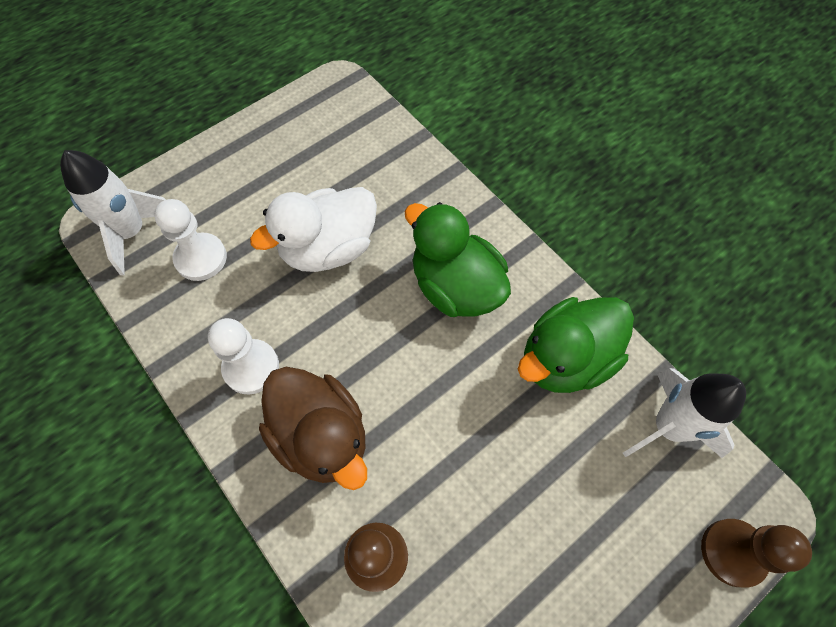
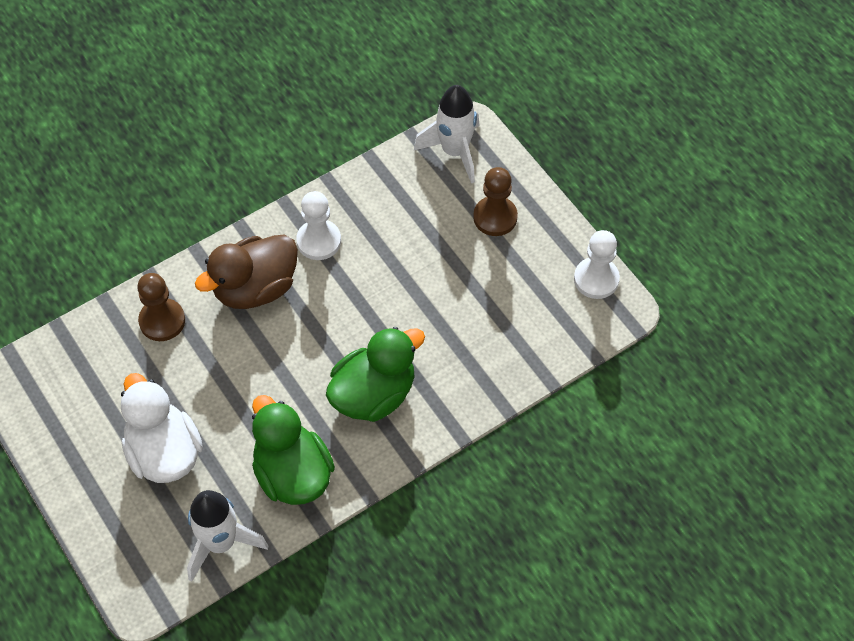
camera: 95 degrees right, 5 degrees down
(201, 258) = (424, 202): white pawn -> white pawn (596, 279)
(328, 248) = (424, 296): white duck -> white duck (164, 452)
(733, 552) = (116, 566): brown pawn -> brown pawn (495, 217)

